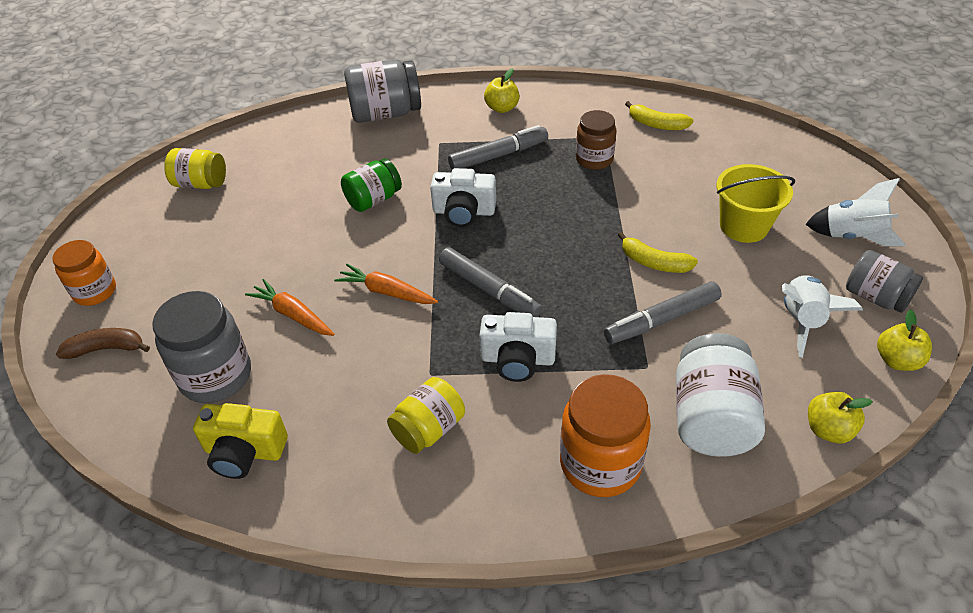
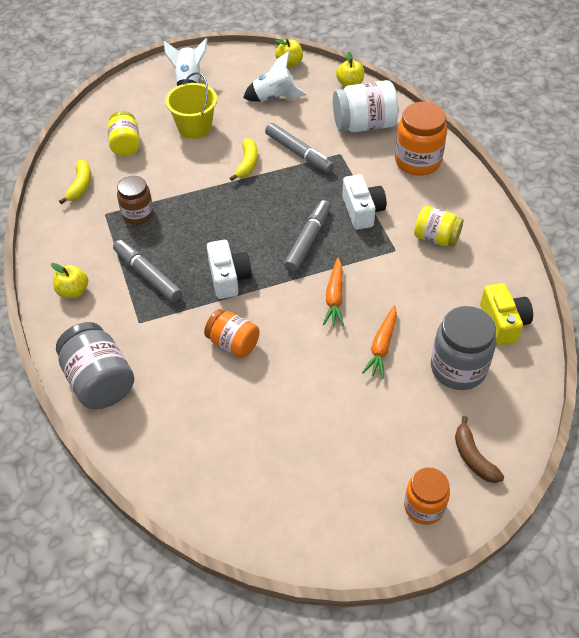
camera: 110 degrees left, 5 degrees up
(201, 183) = (254, 498): yellow jar -> yellow jar (125, 145)
(373, 200) = (233, 343): green jar -> orange jar
(875, 297) = (241, 71): grey jar -> none

